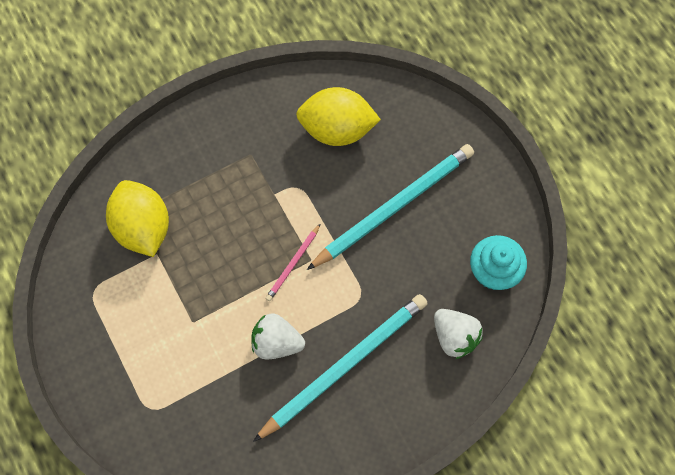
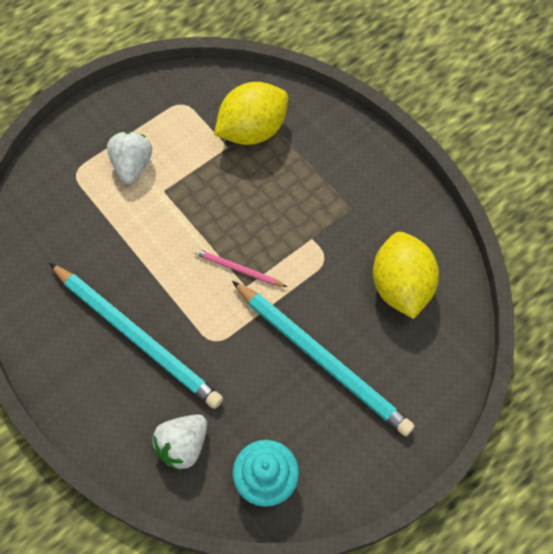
camera: 80 degrees right, 5 degrees down
(276, 342) = (153, 268): white strawberry -> white strawberry (132, 165)

